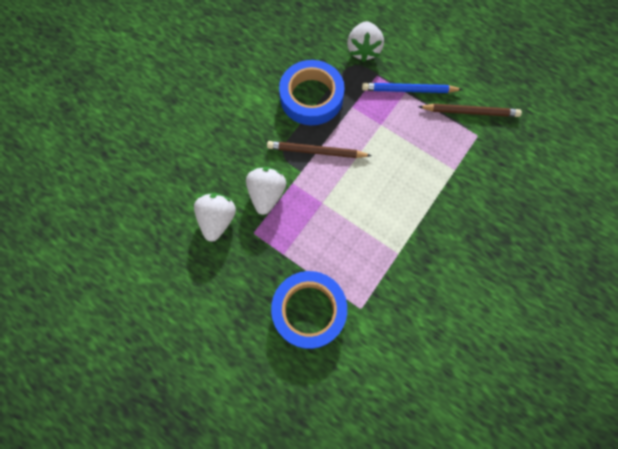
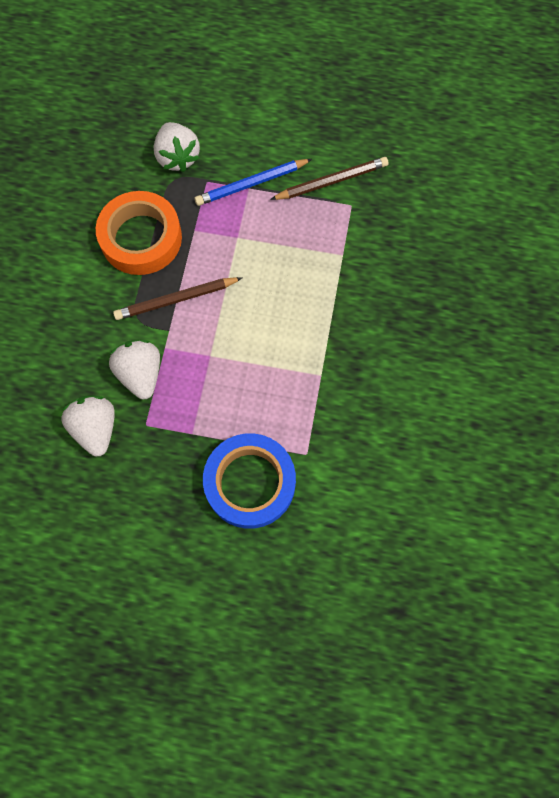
camera: 25 degrees left, 0 degrees up
(311, 97) = (141, 238): blue tape -> orange tape

